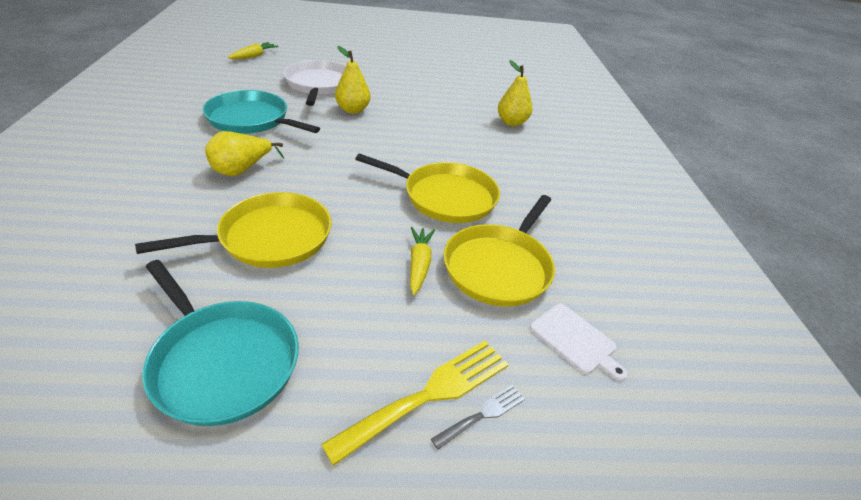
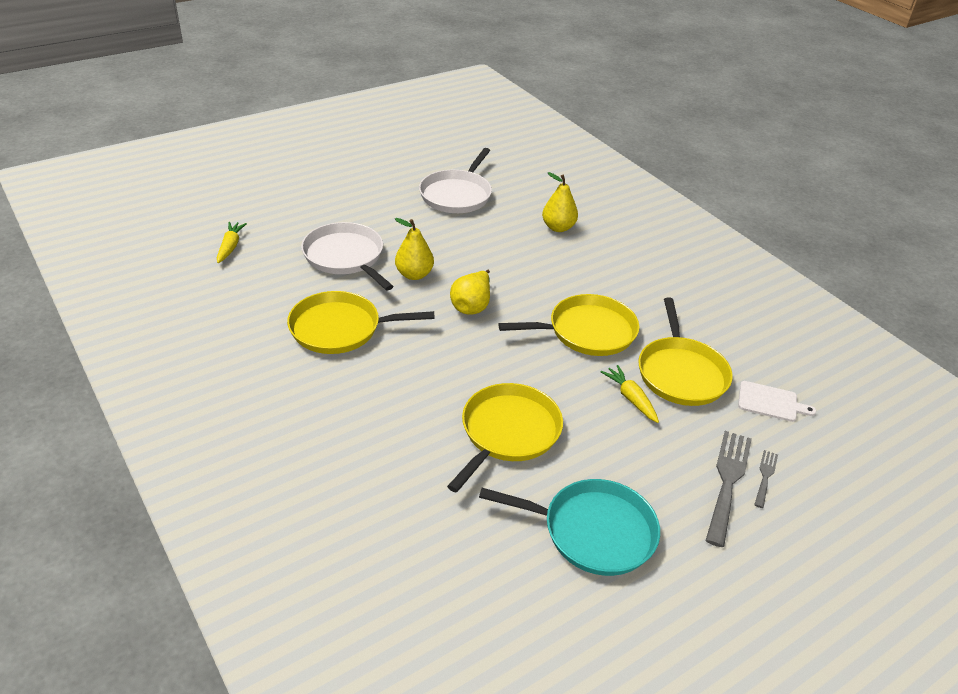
camera: 30 degrees left, 0 degrees up
(242, 170) = (406, 385): yellow pear -> yellow pear (472, 306)
(251, 119) = (340, 328): turquoise pan -> yellow pan
(430, 394) = (727, 481): yellow fork -> grey fork
(453, 79) = (457, 195): none -> white pan

